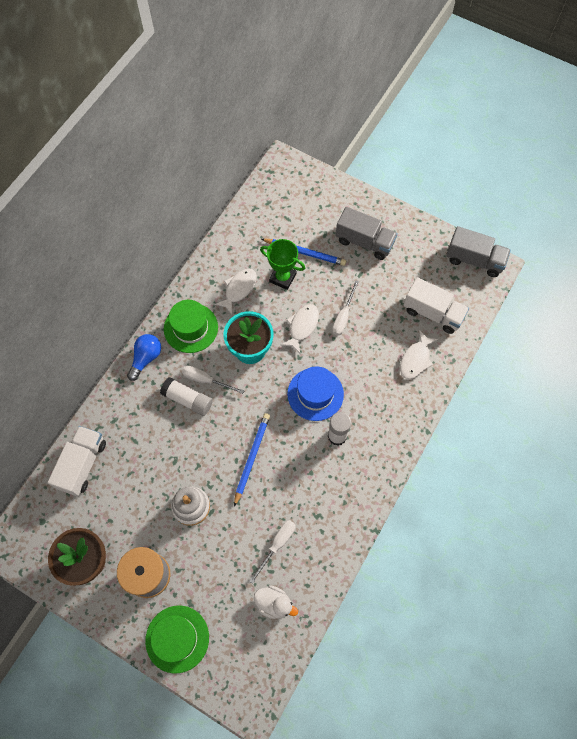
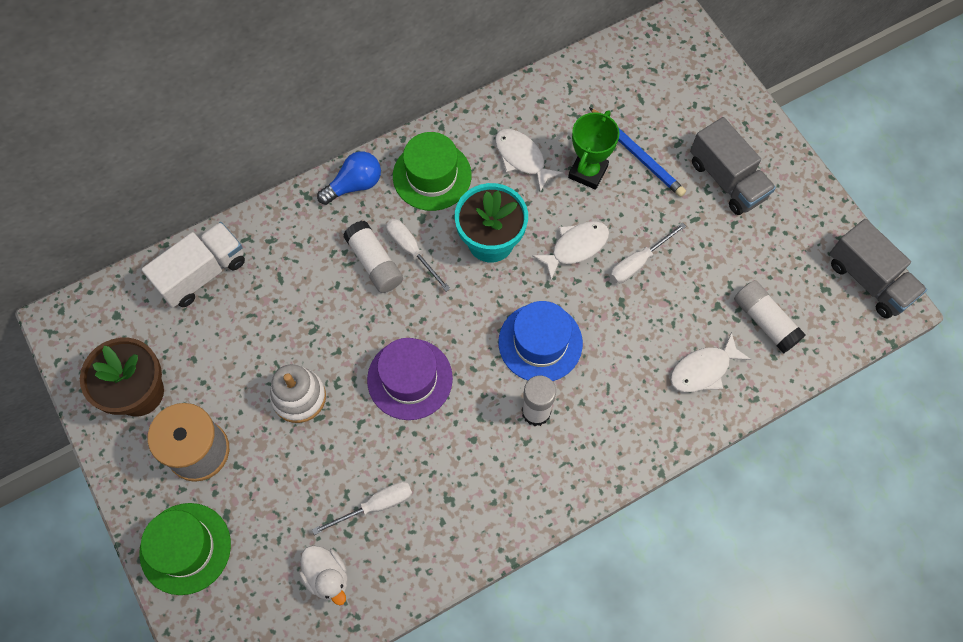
camera: 30 degrees right, 0 degrees up
(239, 289) = (522, 158): white fish -> white fish turned 105 degrees counterclockwise
(252, 458) = (410, 379): blue pencil -> purple hat
(282, 278) = (588, 172): green trophy -> green trophy turned 60 degrees clockwise
(433, 313) = (765, 321): white truck -> white glue stick

